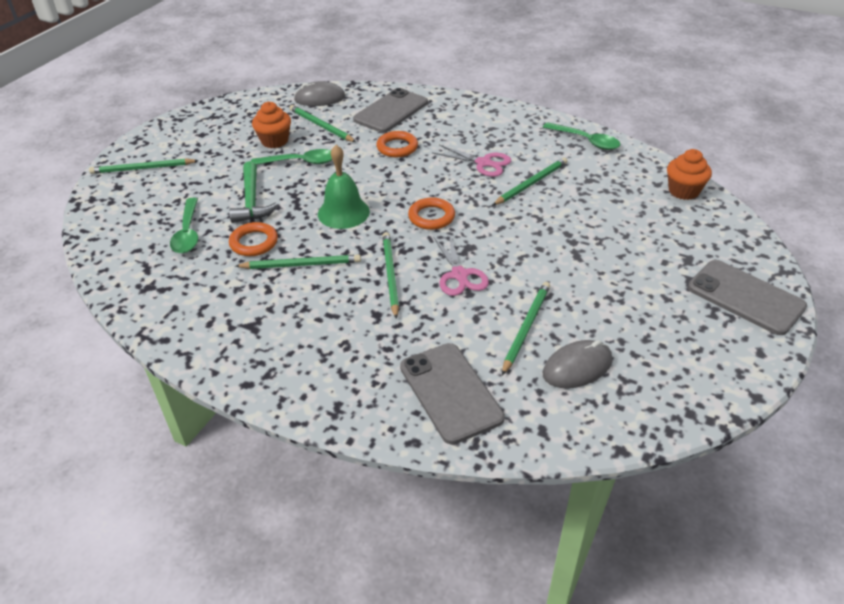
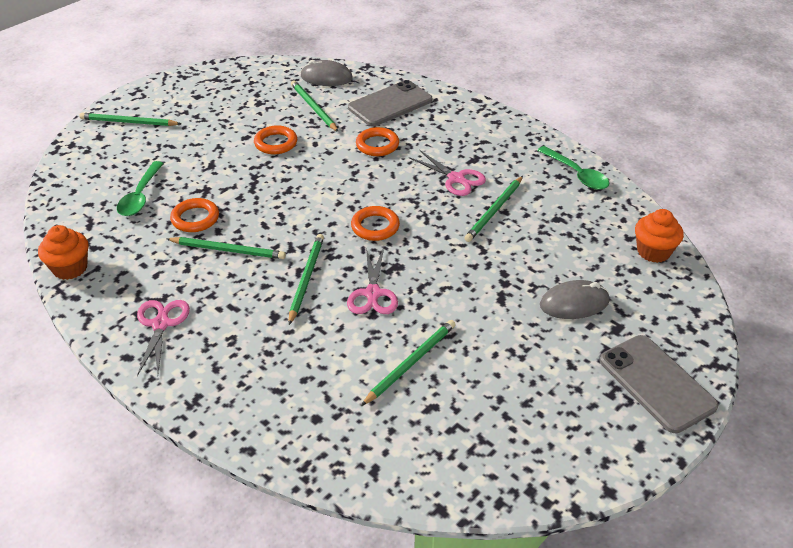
camera: 15 degrees right, 0 degrees up
(252, 201) = (212, 175): green hammer -> none
(267, 346) = (161, 324): none -> pink scissors
(274, 141) = (262, 116): orange cupcake -> orange cupcake (70, 268)
(300, 162) = (276, 143): green spoon -> orange ring
(343, 212) = (292, 204): green bell -> none
(450, 392) = (306, 410): grey phone -> none
(531, 183) = (494, 211): green pencil -> green pencil turned 150 degrees clockwise
(577, 367) = (440, 415): grey mouse -> grey mouse (574, 303)

